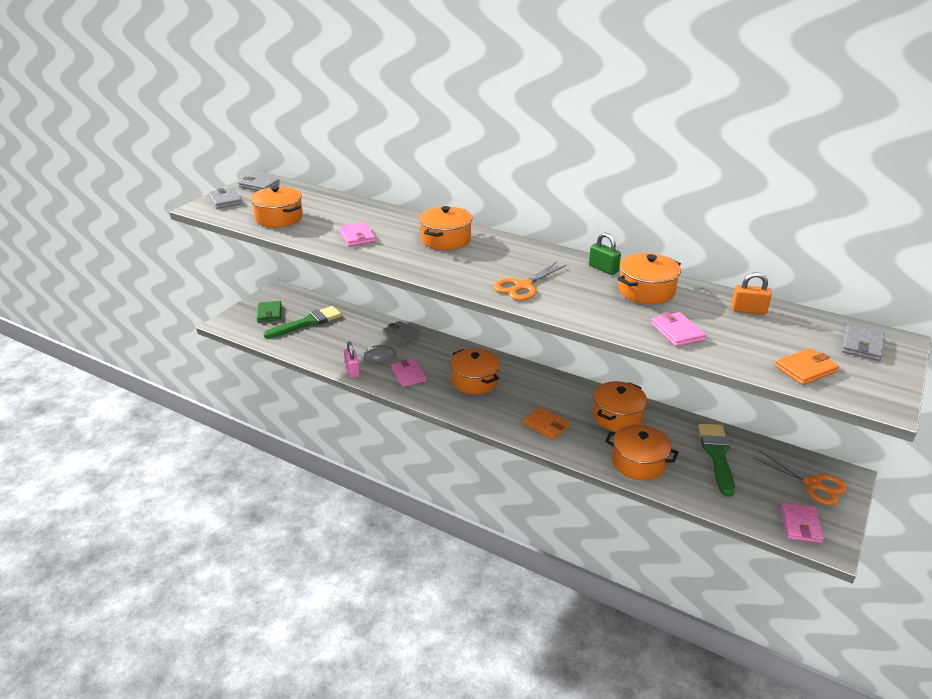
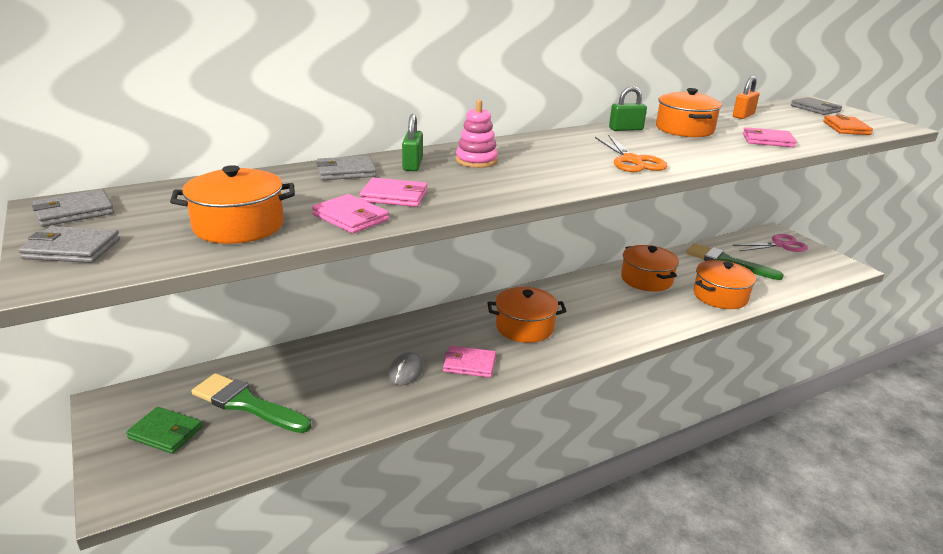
camera: 60 degrees left, 5 degrees down
(307, 323) = (247, 404): green brush -> green brush turned 60 degrees counterclockwise
(352, 371) = (416, 404): pink padlock -> none
(401, 334) = (377, 339): grey wallet -> grey wallet (346, 172)
(412, 226) = (412, 165): none -> green padlock
(446, 240) = (476, 161): orange pot -> pink stacking toy
(546, 425) = (635, 317): orange wallet -> none
(800, 525) = (825, 268): pink wallet -> pink wallet (351, 217)
(813, 484) = (780, 245): orange scissors -> pink scissors

